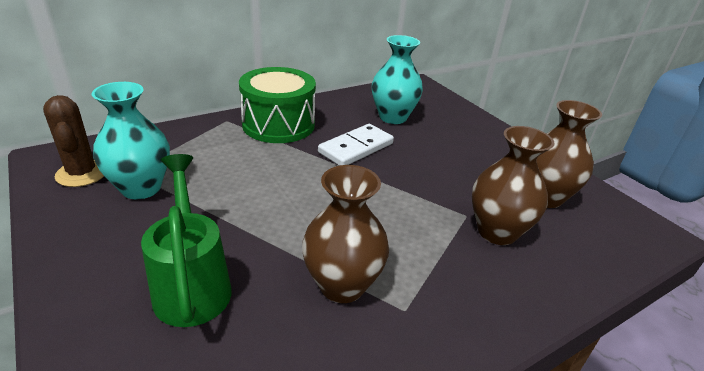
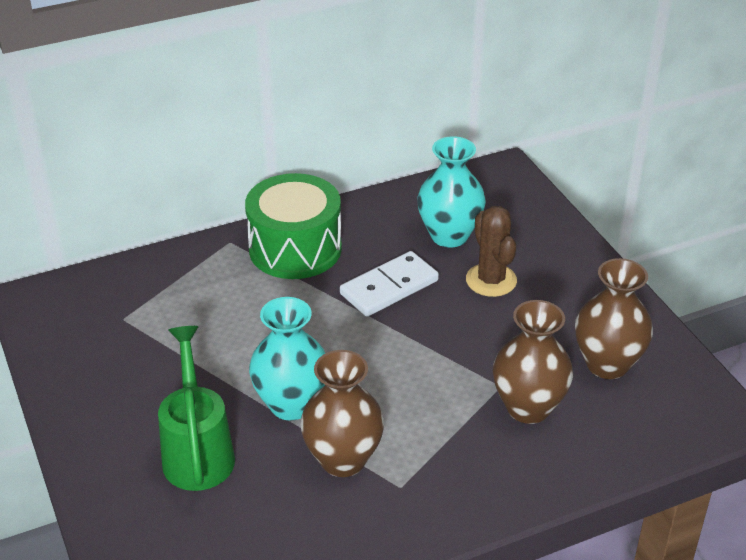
camera: 10 degrees right, 5 degrees up
(82, 173) = (72, 321): brown cactus -> brown cactus (491, 280)
(141, 188) = (137, 341): turquoise vase -> turquoise vase (291, 404)

